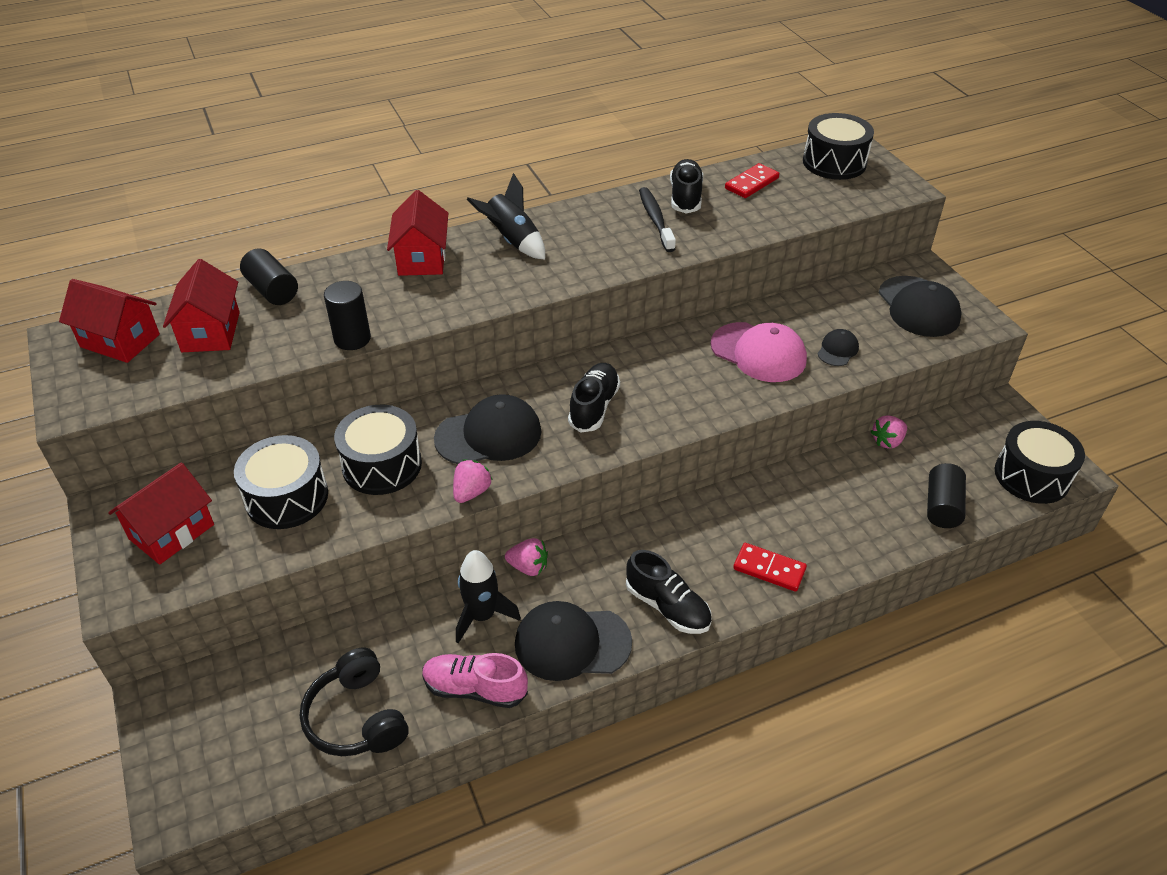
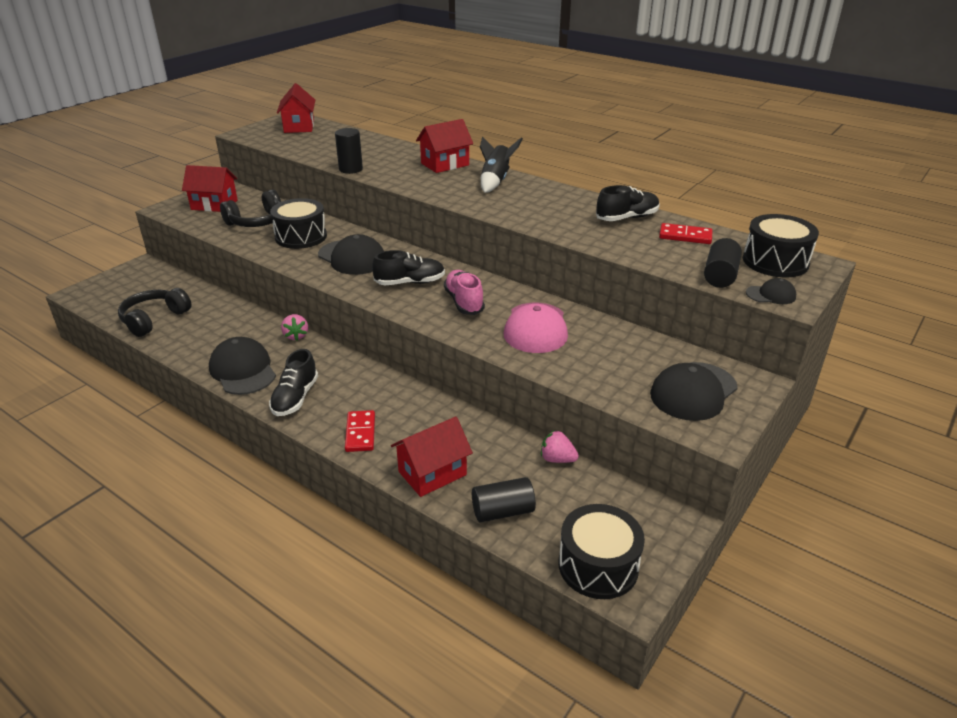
camera: 60 degrees right, 10 degrees down
(211, 332) = (324, 140): red house -> red house (432, 473)
(272, 290) = (373, 141): black cylinder -> black cylinder (720, 276)
(287, 497) = (257, 221): black drum -> black headphones
(471, 492) = (298, 267): pink strawberry -> none
(475, 689) = (190, 348): pink shoe -> pink shoe (464, 302)
(482, 616) = (247, 333): black rocket -> none
(655, 219) = (582, 215): black toothbrush -> none
(837, 350) = (580, 363): black cap -> black cap (771, 295)

